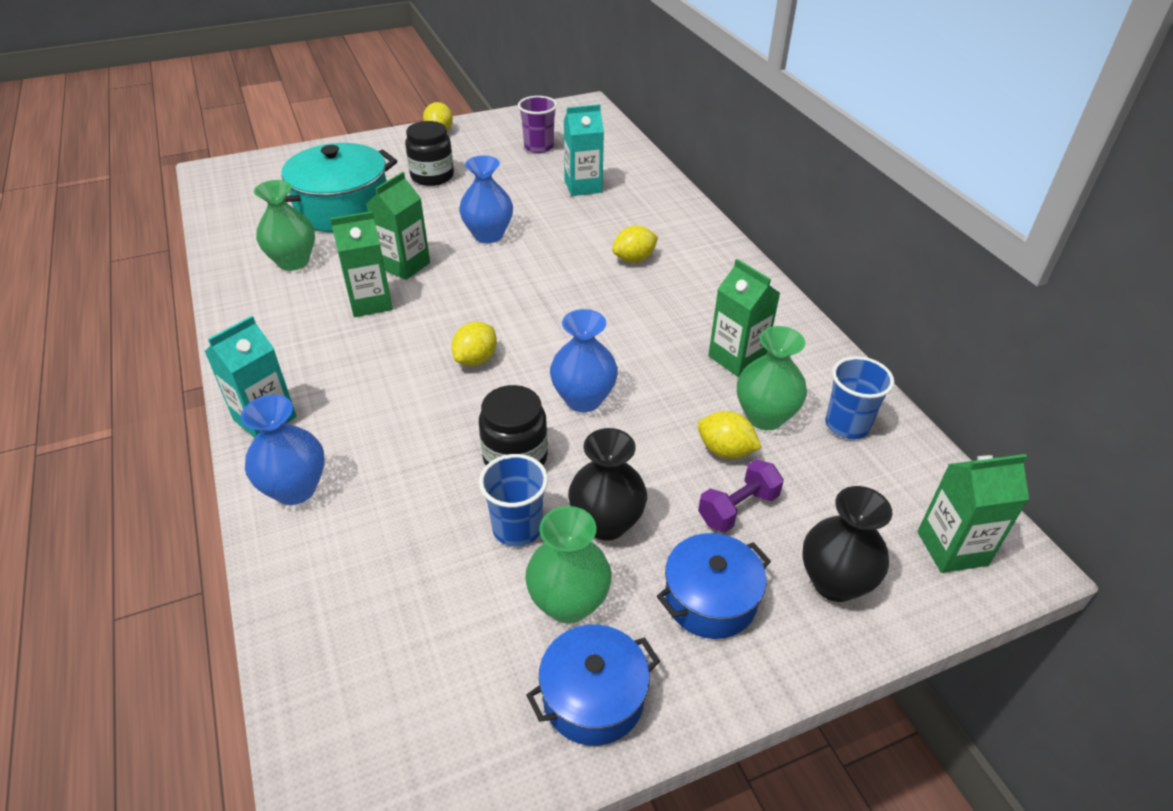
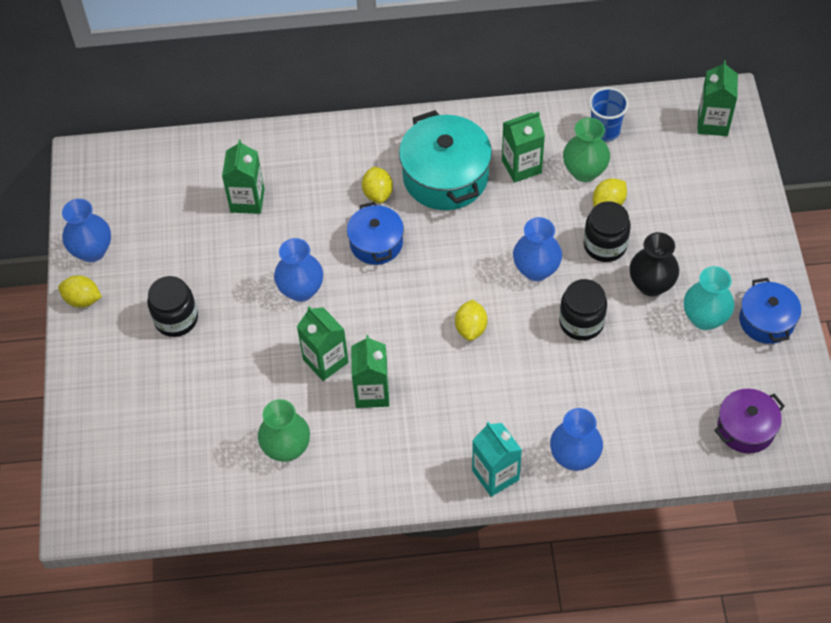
camera: 70 degrees left, 15 degrees up
(343, 209) = (208, 402): turquoise pot -> turquoise pot (445, 176)
(366, 702) = (745, 428): none -> purple pot
(476, 359) = (471, 328): yellow lemon -> yellow lemon turned 45 degrees clockwise
(491, 126) = (92, 251): none -> blue vase
(517, 528) = (642, 333): blue cup -> none
(539, 147) = (156, 219): purple cup -> none
(568, 603) = (704, 318): green vase -> turquoise vase
(583, 186) = (247, 200): turquoise carton -> green carton
(653, 459) = (605, 245): none -> black jar
(710, 599) = (718, 249): blue pot -> blue pot (376, 243)
(738, 508) = (657, 213): purple dumbbell -> none
(834, 582) = (721, 187): black vase -> none

